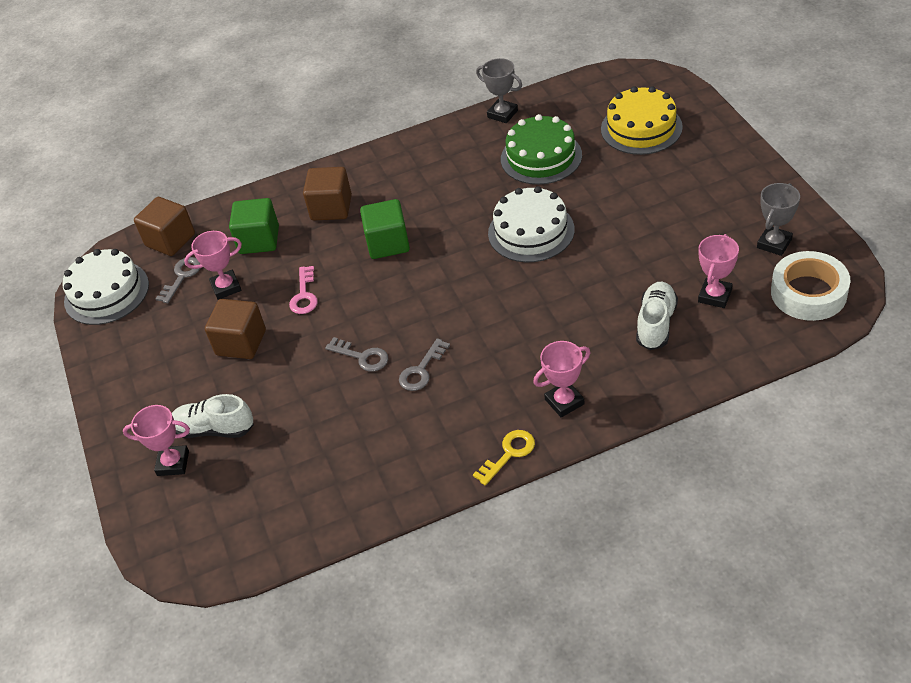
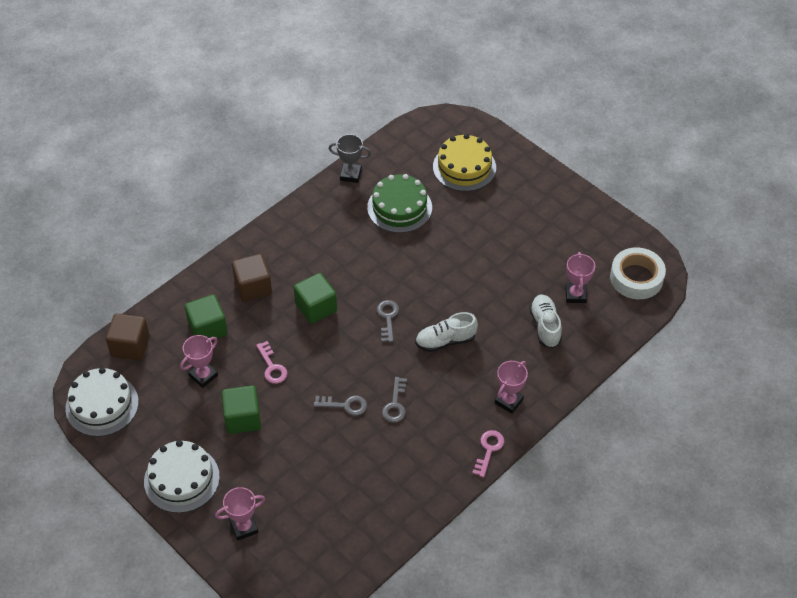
camera: 30 degrees left, 5 degrees up
(182, 277) = (160, 376): grey key -> grey key (387, 318)
(214, 429) = (261, 492): white shoe -> white shoe (445, 341)
(241, 343) = (243, 418): brown cube -> green cube
(509, 454) = (488, 450): yellow key -> pink key
(531, 231) = (422, 273): white cake -> white cake (181, 479)
(774, 243) = (598, 244): grey trophy -> none

